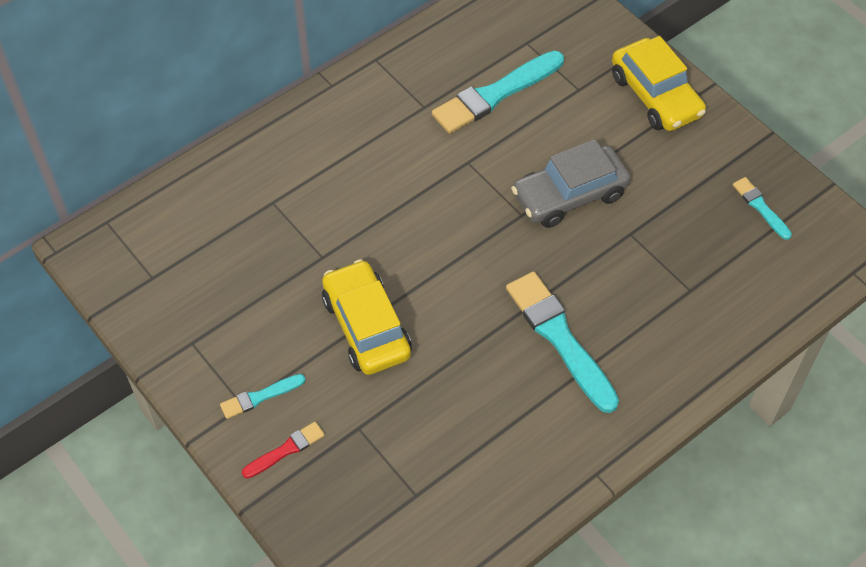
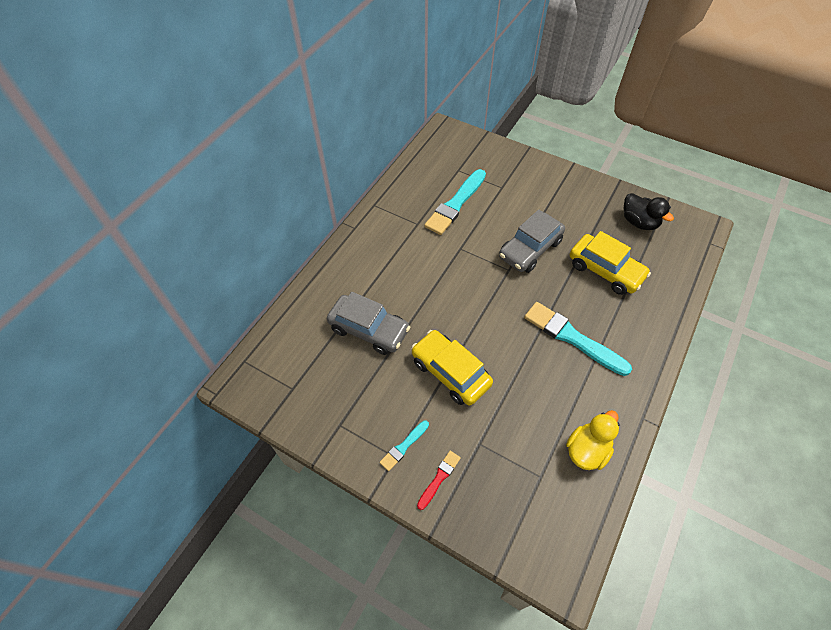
camera: 20 degrees left, 0 degrees up
(285, 234) = (369, 329): none -> grey car
(495, 485) = (587, 450): none -> yellow duck
(655, 95) = (546, 178): yellow car -> yellow car (605, 270)
(760, 207) = (639, 222): turquoise brush -> black duck

